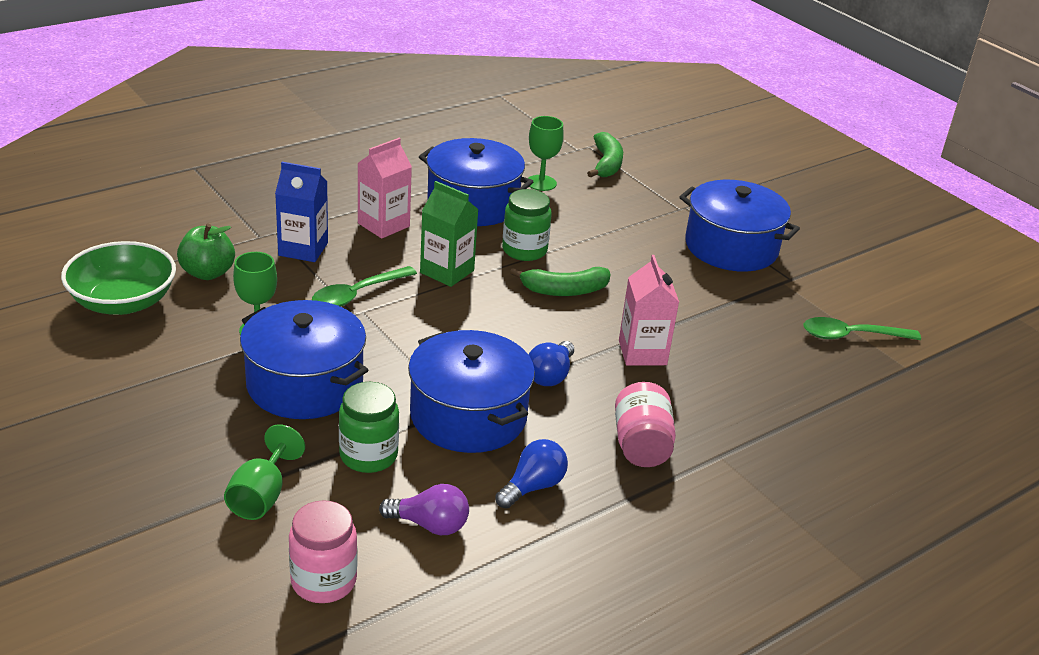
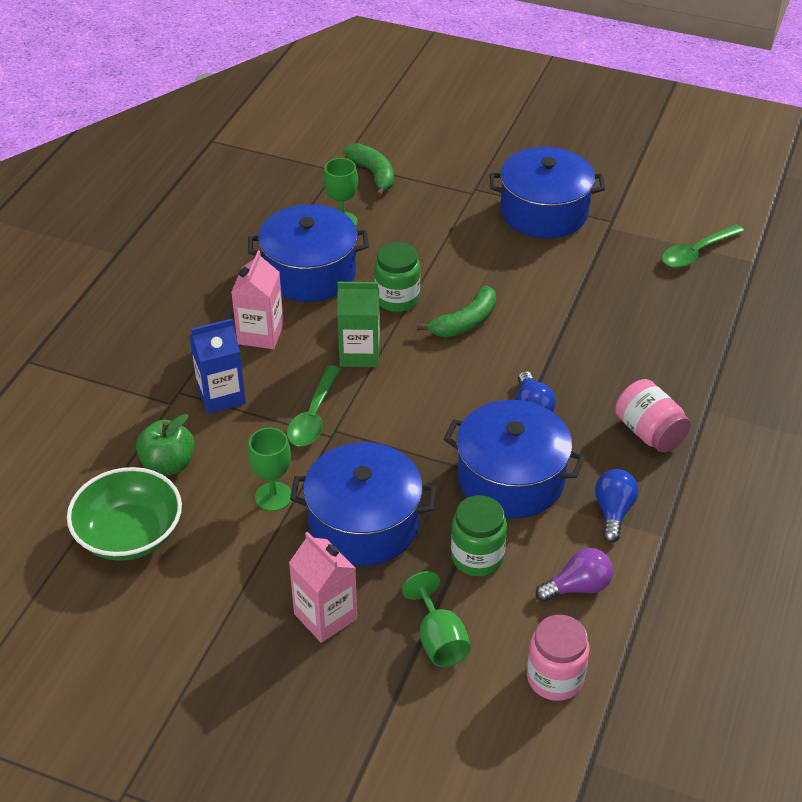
camera: 30 degrees left, 10 degrees up
(642, 353) = (574, 349): pink carton -> pink carton (325, 616)

